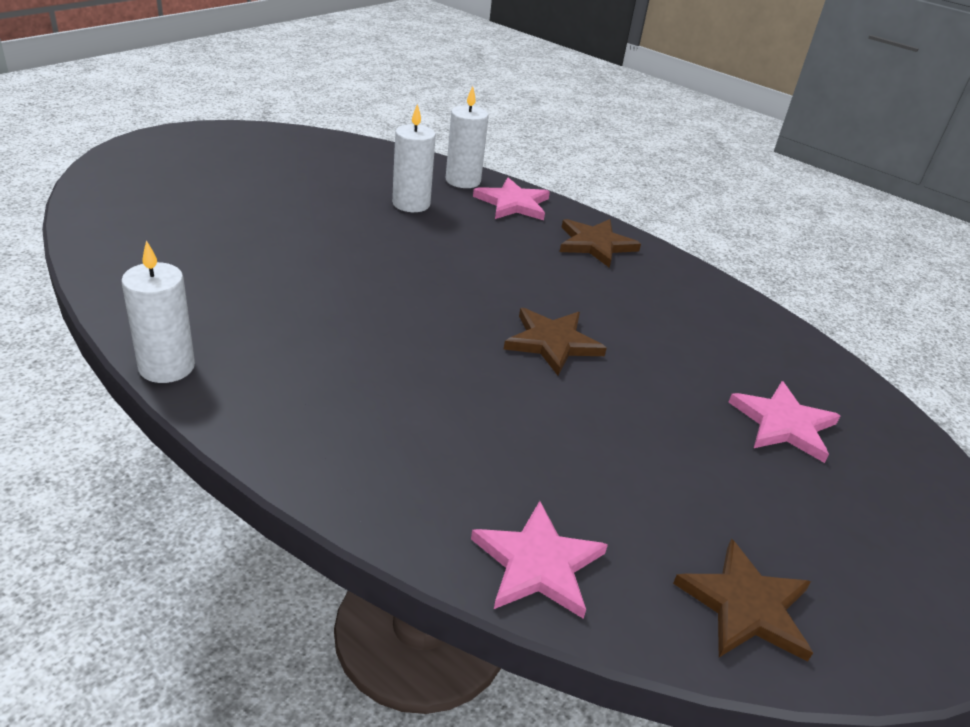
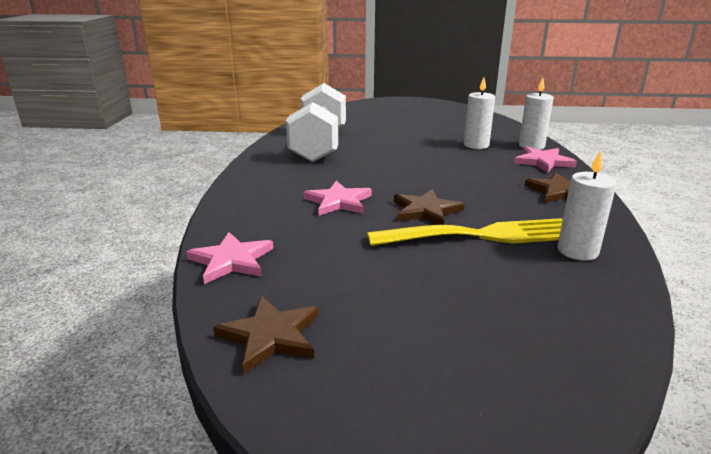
camera: 60 degrees right, 10 degrees down
(167, 367) = (258, 153): white candle -> white candle (577, 251)
(225, 299) = (319, 145): none -> white dumbbell
(644, 345) = (482, 235): none -> yellow fork
(783, 424) = (493, 307): pink star -> pink star (338, 201)

